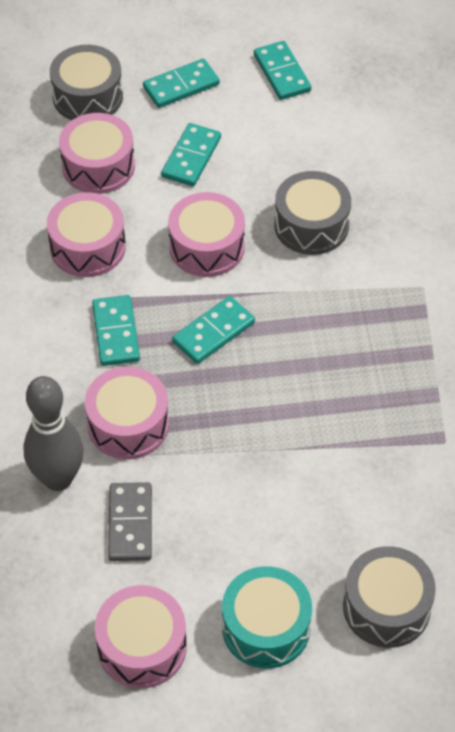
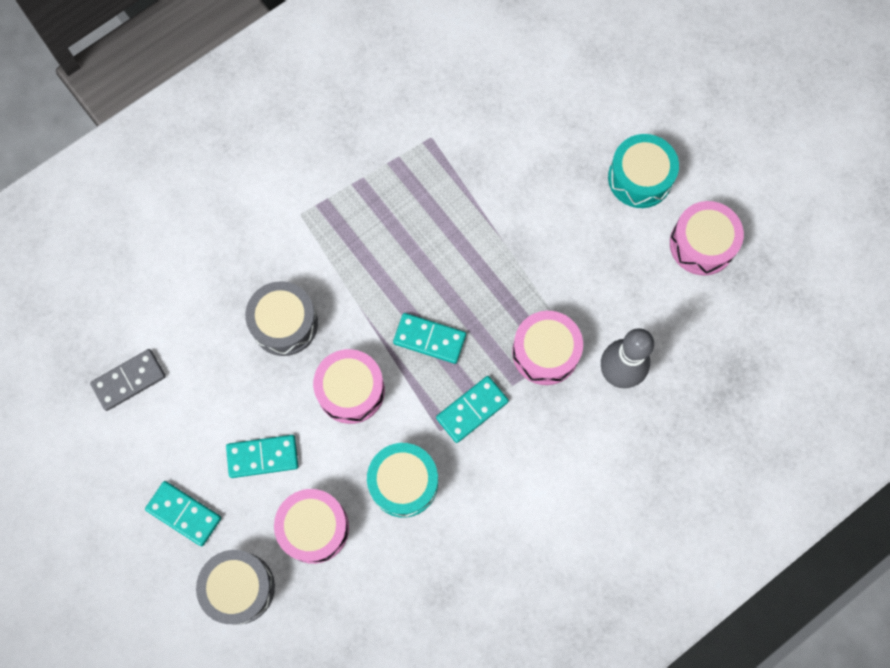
camera: 120 degrees left, 20 degrees up
(88, 247) = (403, 482): pink drum -> turquoise drum
(130, 524) = (621, 303): grey domino -> grey domino (129, 380)
(281, 73) = (124, 436): turquoise domino -> none
(386, 607) = (579, 115): grey drum -> none

